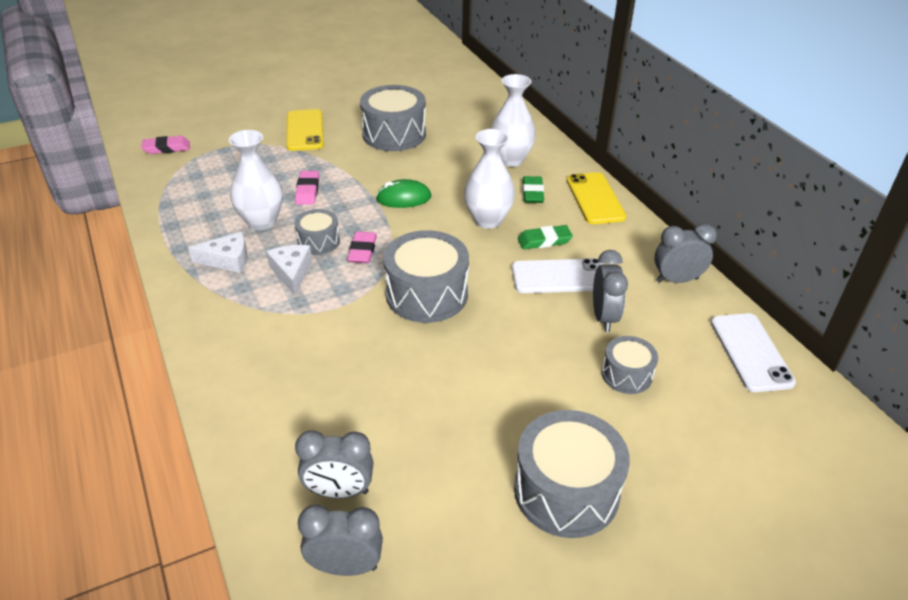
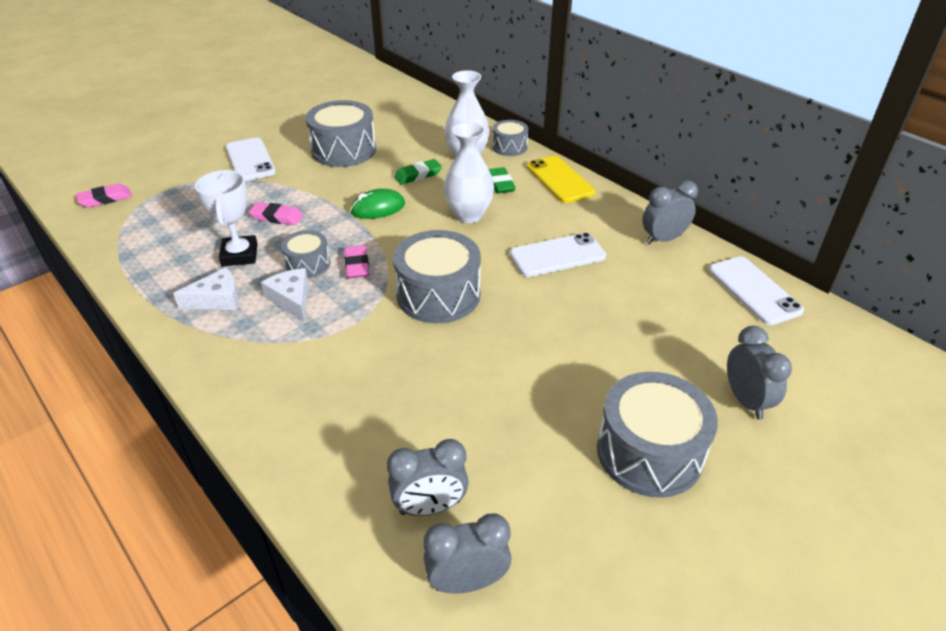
camera: 15 degrees left, 0 degrees up
(261, 221) = (239, 255): white vase -> white trophy
(305, 130) = (250, 160): yellow phone -> white phone
(308, 191) = (277, 217): pink eraser -> pink eraser turned 60 degrees counterclockwise
(544, 241) = (530, 225): green eraser -> green eraser (418, 175)
(604, 317) = (614, 284): grey clock -> grey clock (745, 401)
(627, 375) = (657, 332): grey drum -> grey drum (509, 147)

